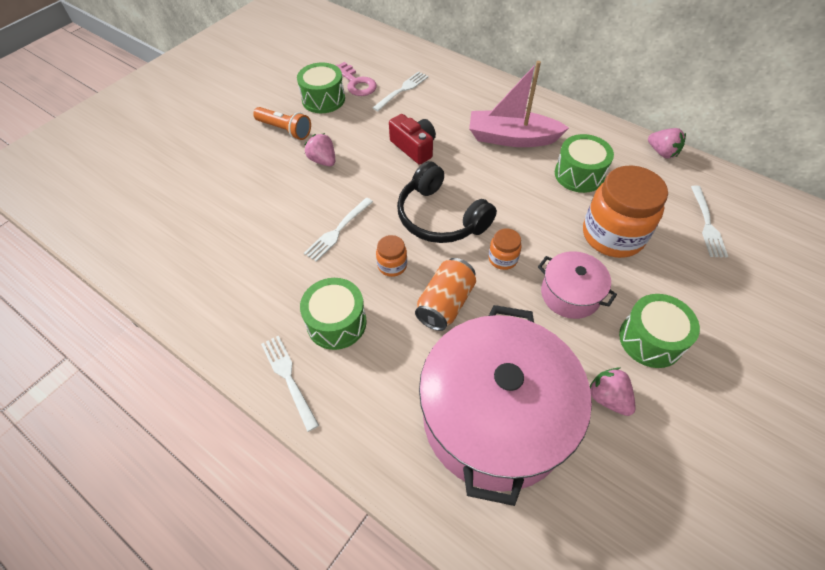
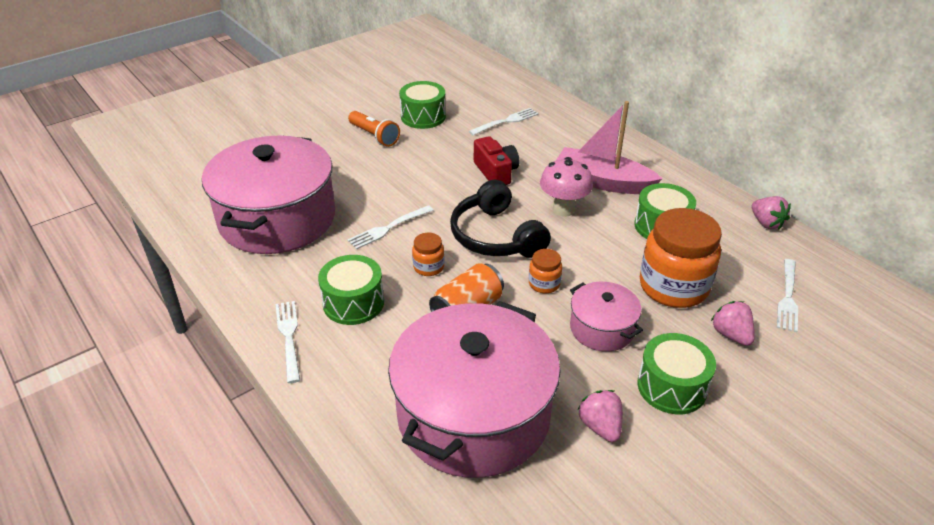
camera: 15 degrees right, 15 degrees down
(225, 244) = (277, 219): none -> pink pot
(323, 160) = (400, 168): pink strawberry -> pink strawberry (731, 335)
(356, 83) = (462, 108): pink key -> none
(489, 175) = (563, 209): none -> pink mushroom

